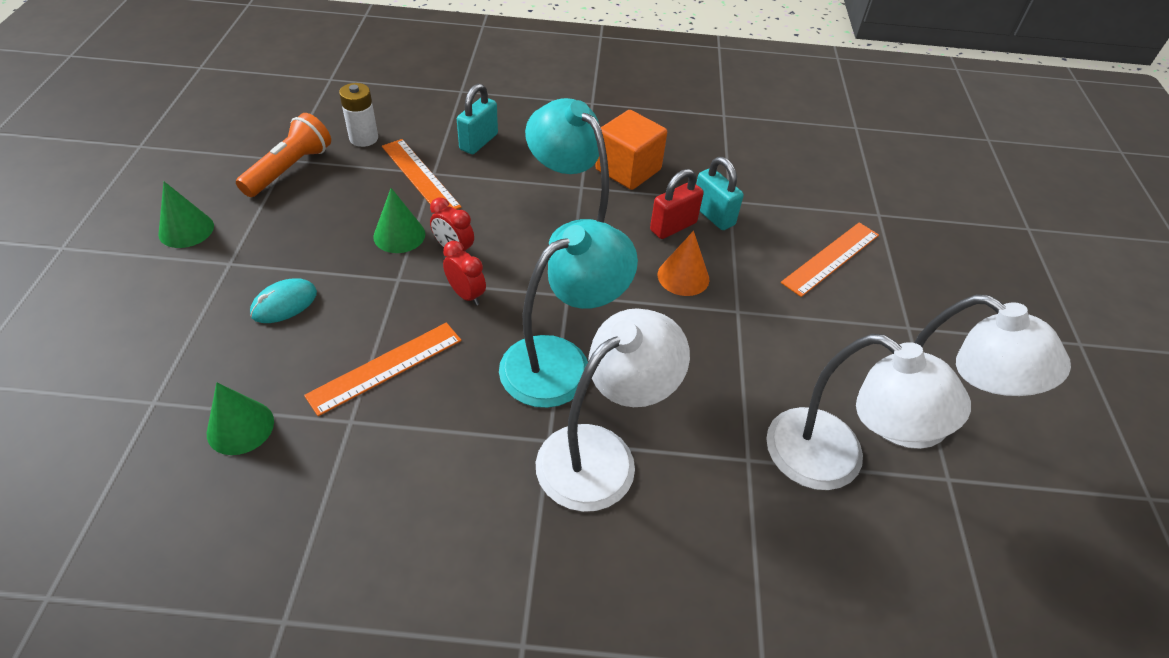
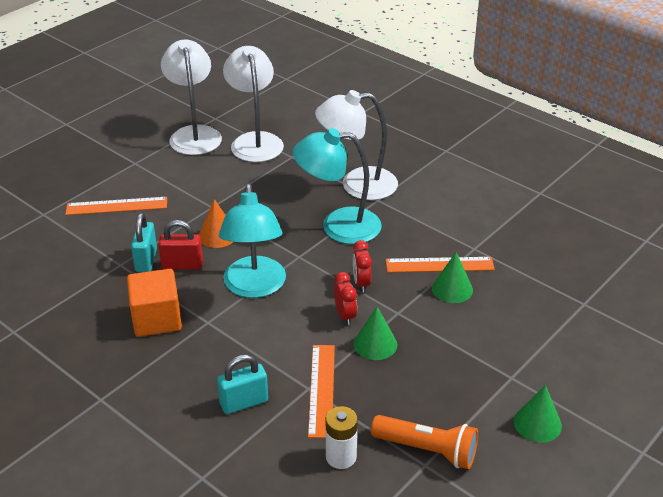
camera: 140 degrees left, 10 degrees down
(240, 427) = (536, 270): green cone -> green cone (452, 289)
(284, 303) = (483, 329): turquoise mouse -> none
(290, 169) = (427, 450): orange flashlight -> orange flashlight turned 135 degrees counterclockwise

